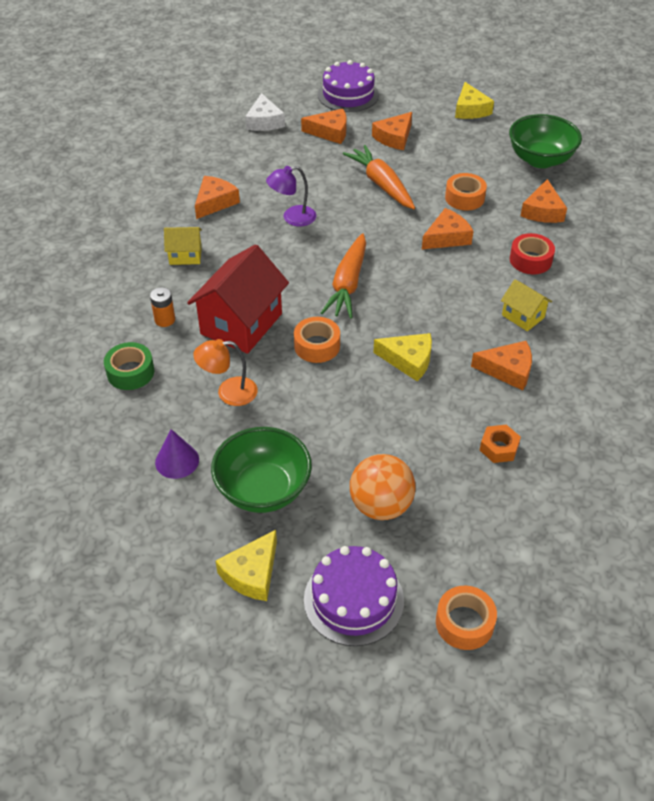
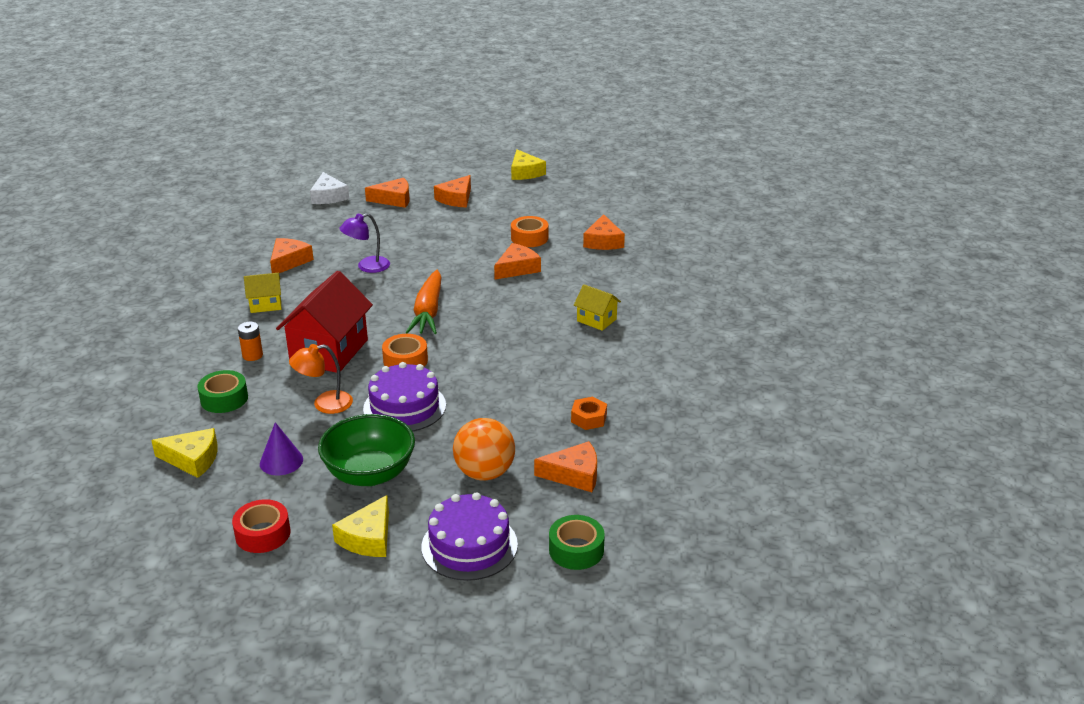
camera: 10 degrees left, 15 degrees down
(348, 95) = (407, 170): purple cake -> purple cake (404, 407)
(381, 184) = (449, 234): orange carrot -> none
(408, 360) = (495, 363): yellow cheese -> yellow cheese (192, 459)
(464, 623) = (576, 550): orange tape -> green tape
(508, 370) = (588, 360): orange cheese -> orange cheese (574, 474)
(530, 260) = (597, 278): red tape -> red tape (263, 534)
(540, 160) = (595, 204): green bowl -> none

